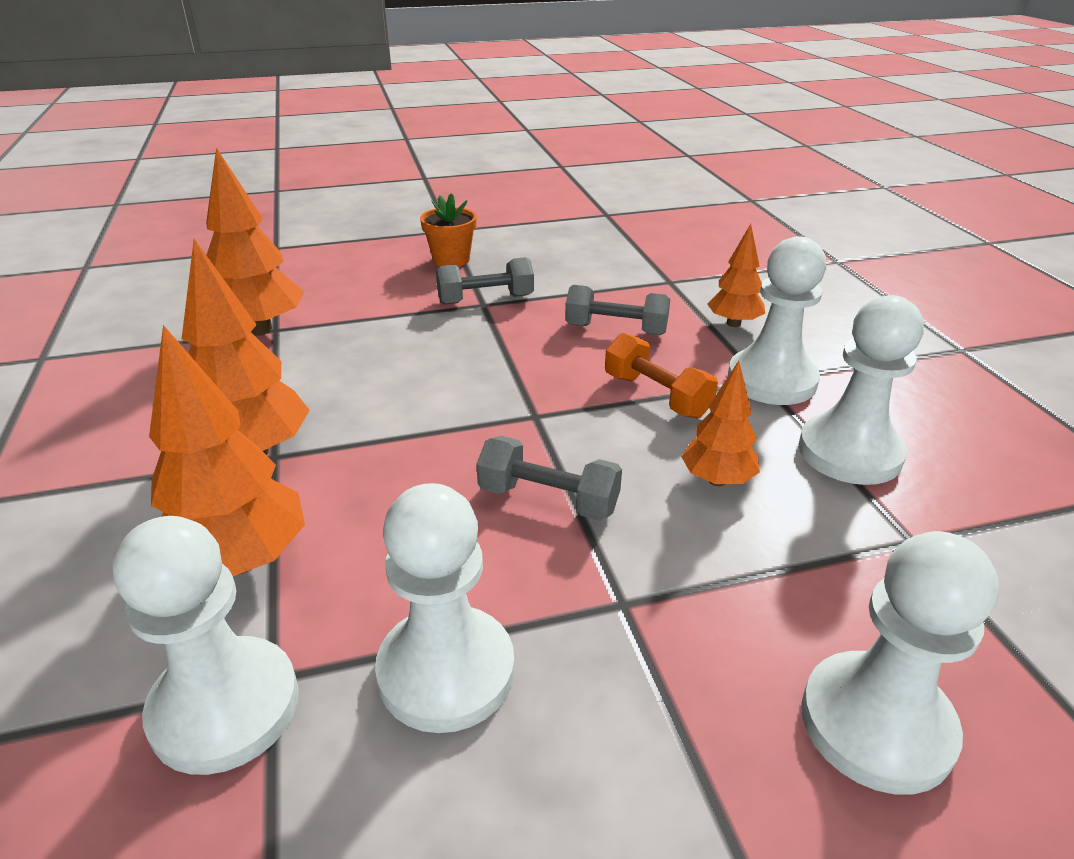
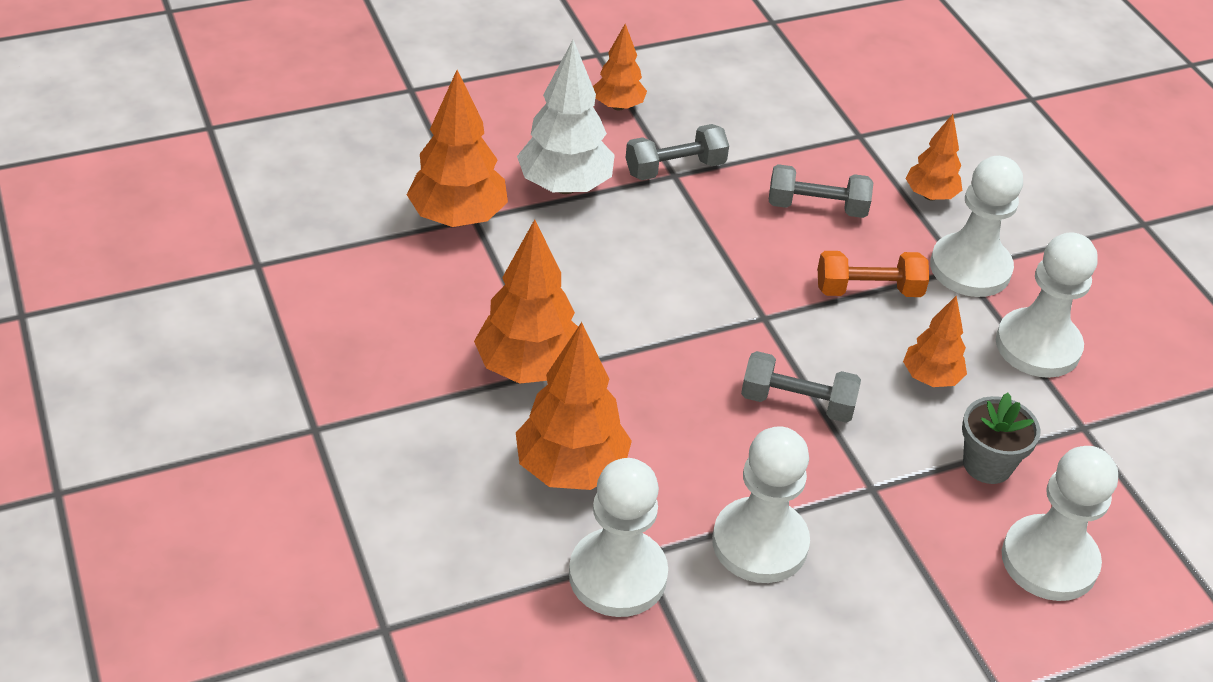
camera: 10 degrees left, 10 degrees up
(375, 309) = (565, 186): none -> white tree
(451, 260) = (618, 106): orange flower pot -> orange tree
(656, 395) = (868, 290): orange dumbbell -> orange dumbbell turned 45 degrees counterclockwise
(784, 581) = (987, 464): none -> grey flower pot

